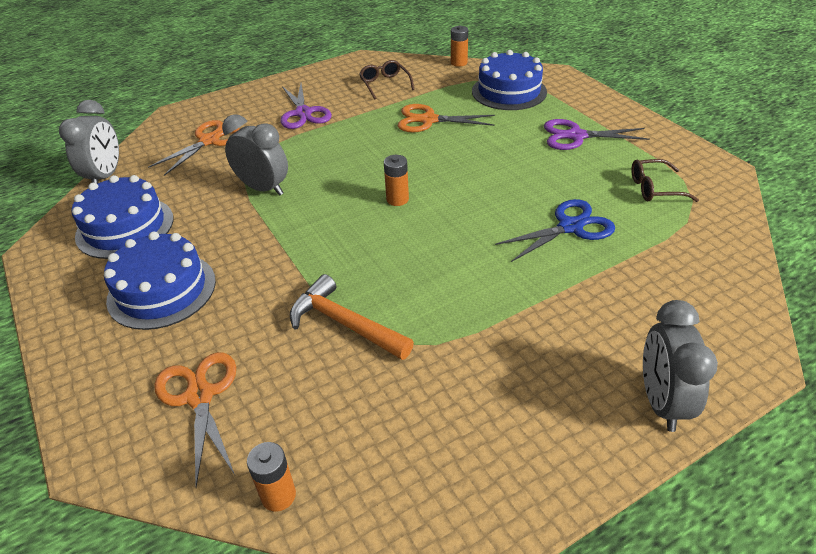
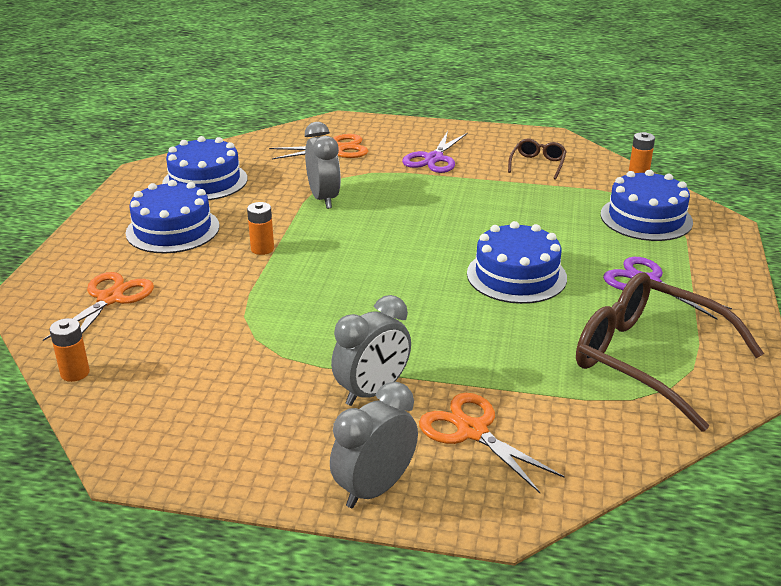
camera: 40 degrees right, 10 degrees down
(105, 176) = (238, 143): grey clock -> grey clock (372, 392)
(344, 324) = (245, 310): orange hammer -> none
(397, 199) = (406, 253): orange battery -> orange battery (262, 249)
(428, 120) = (529, 208): orange scissors -> orange scissors (472, 431)
(496, 174) = (516, 275): none -> blue cake
(570, 227) = (513, 344): blue scissors -> none
(655, 188) = (648, 359): brown glasses -> brown glasses, size x2.19

